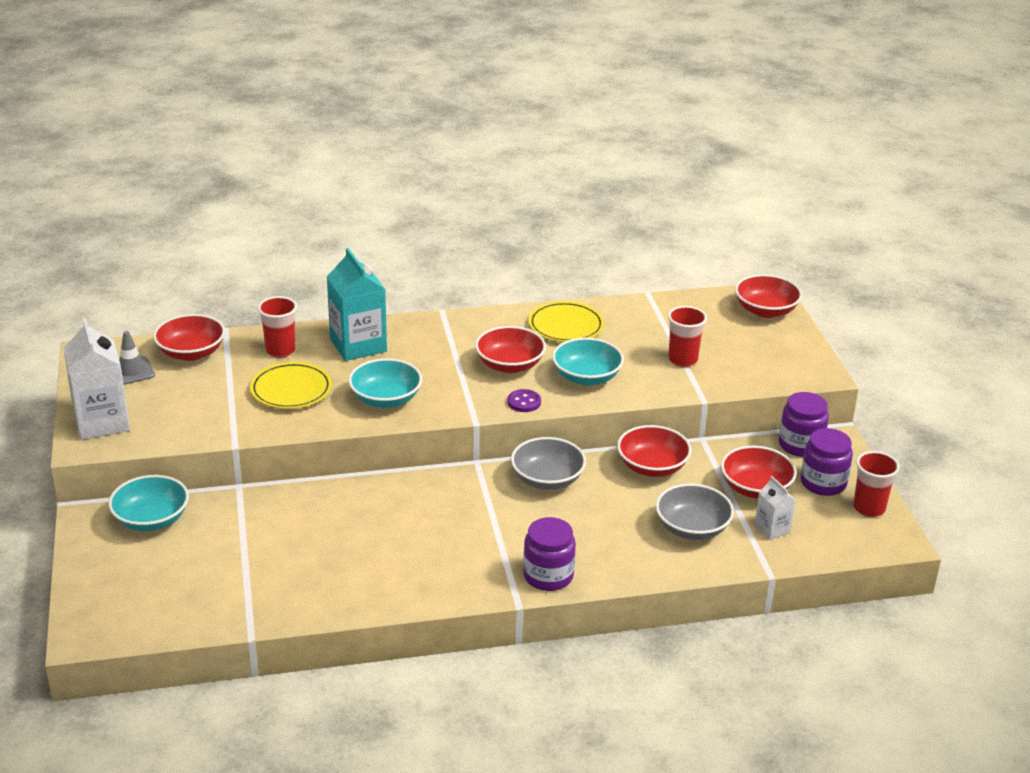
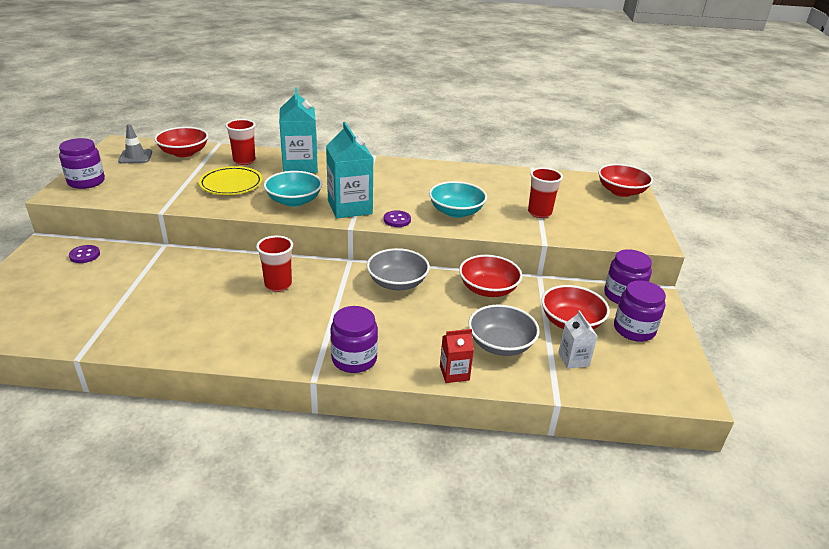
camera: 15 degrees right, 0 degrees up
(102, 422) = (86, 182): white carton -> purple jar
(151, 520) = (85, 255): turquoise bowl -> purple button
(458, 395) = (350, 207): none -> turquoise carton
(510, 365) = (401, 195): red bowl -> none
(566, 326) = (458, 178): yellow plate -> none
(658, 568) = (454, 373): none -> red carton
(869, 508) = (671, 359): red cup -> red cup (278, 284)

